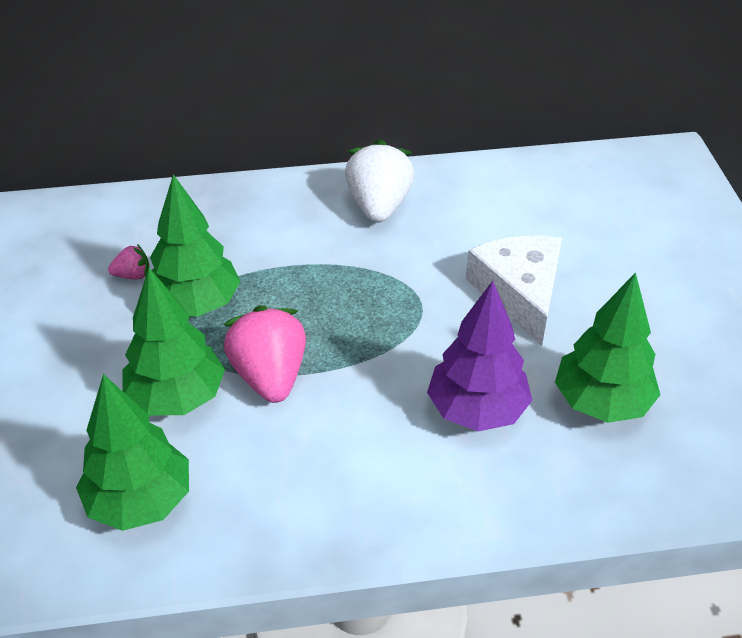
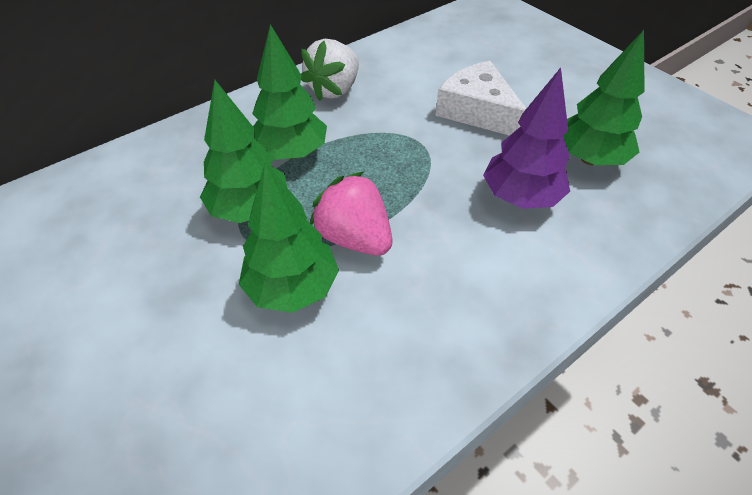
camera: 30 degrees left, 5 degrees up
(133, 275) = (176, 208): pink strawberry -> none
(140, 501) = (330, 391): green tree -> green tree (291, 153)
(379, 206) = (334, 90): white strawberry -> white strawberry turned 120 degrees counterclockwise

